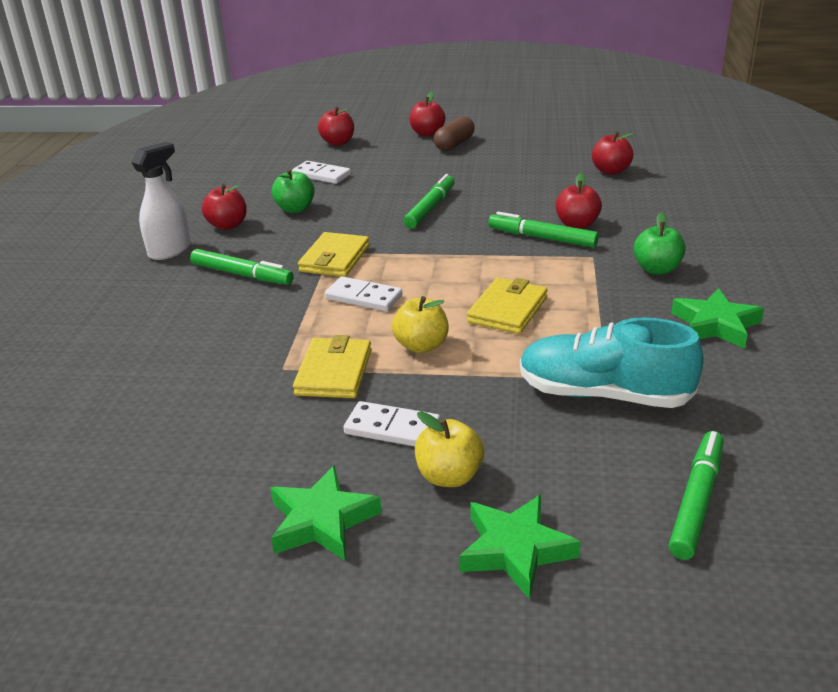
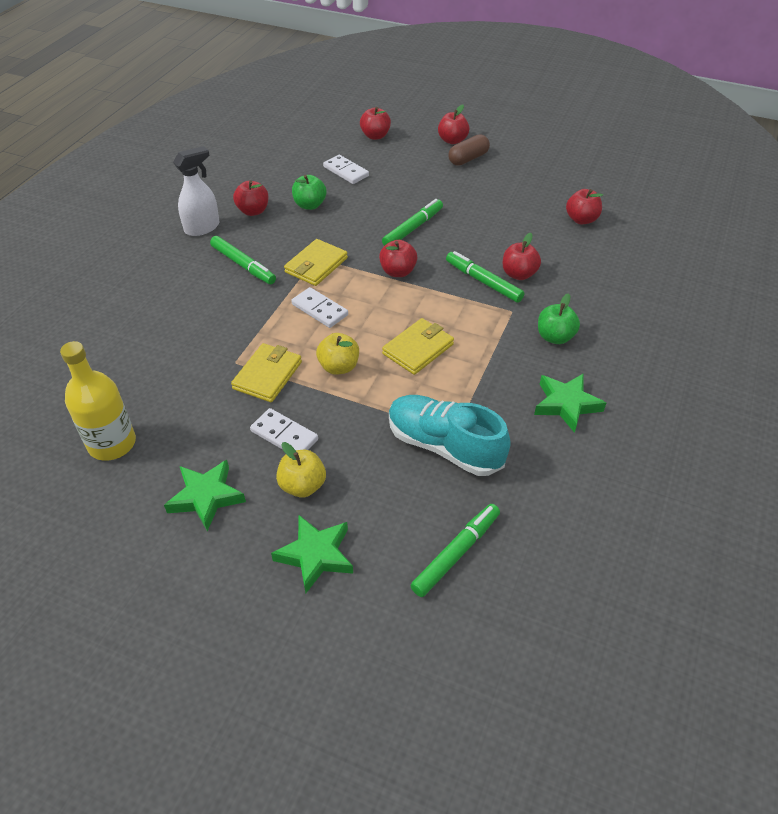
camera: 15 degrees right, 15 degrees up
(151, 492) = (112, 443): none -> yellow bottle
(437, 247) = (398, 272): none -> red apple

